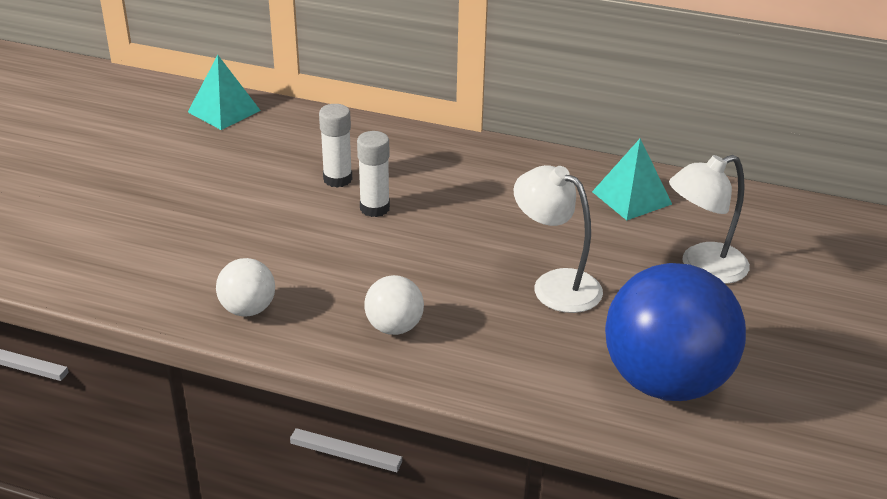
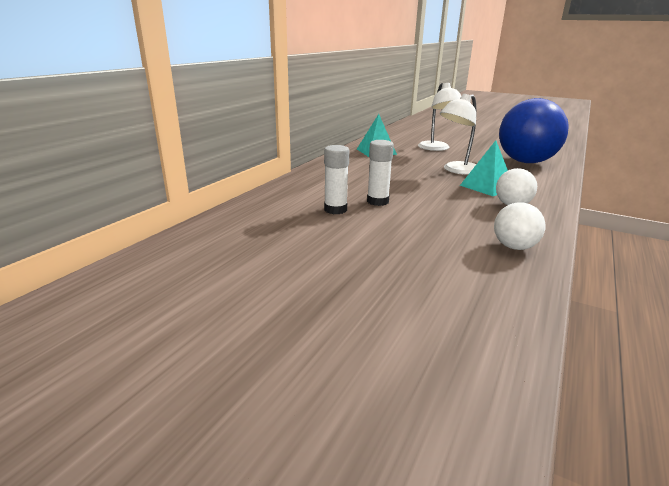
camera: 80 degrees left, 10 degrees down
(224, 111) = (187, 248): turquoise pyramid -> turquoise pyramid (487, 186)

